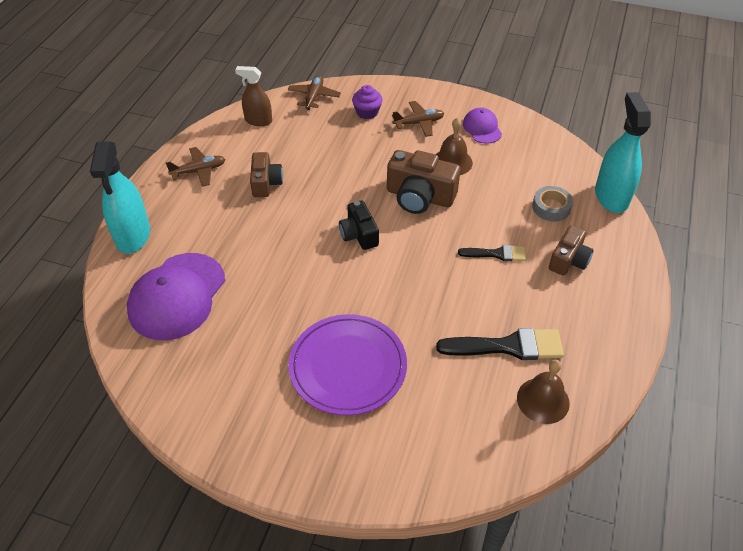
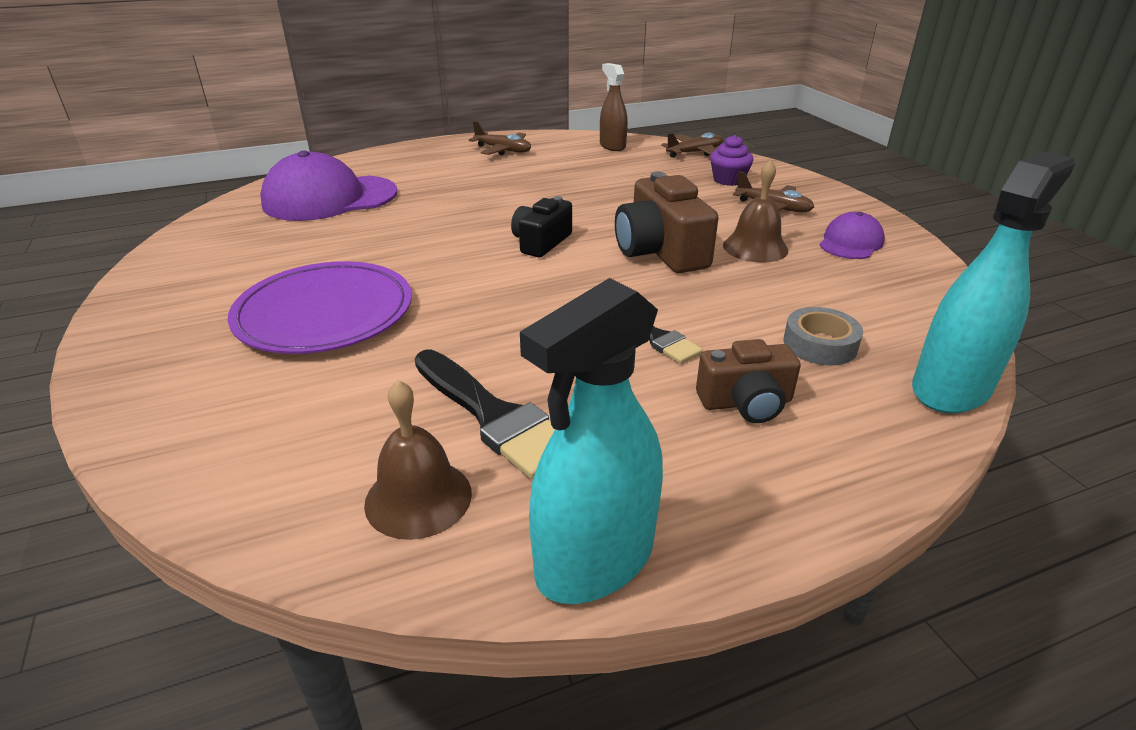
camera: 50 degrees right, 15 degrees down
(133, 236) = (383, 158): turquoise spray bottle -> turquoise spray bottle (595, 560)
(266, 183) = (537, 177): brown camera -> none

